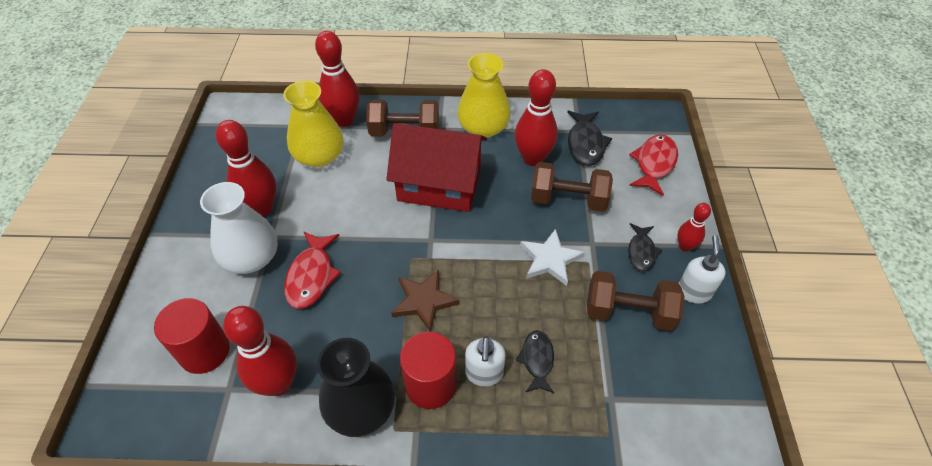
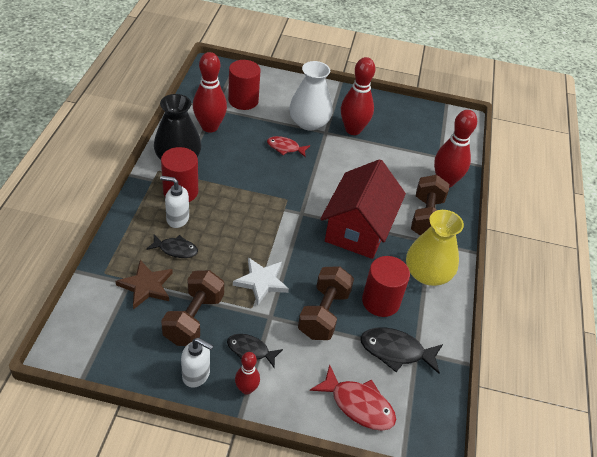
camera: 95 degrees right, 5 degrees down
(311, 276) = (285, 148): red fish -> red fish, size x0.66
(319, 156) = (402, 163): yellow vase -> none
(424, 301) = (246, 199): brown star -> brown star (146, 286)
(533, 158) = (380, 301): red bowling pin -> red cylinder

